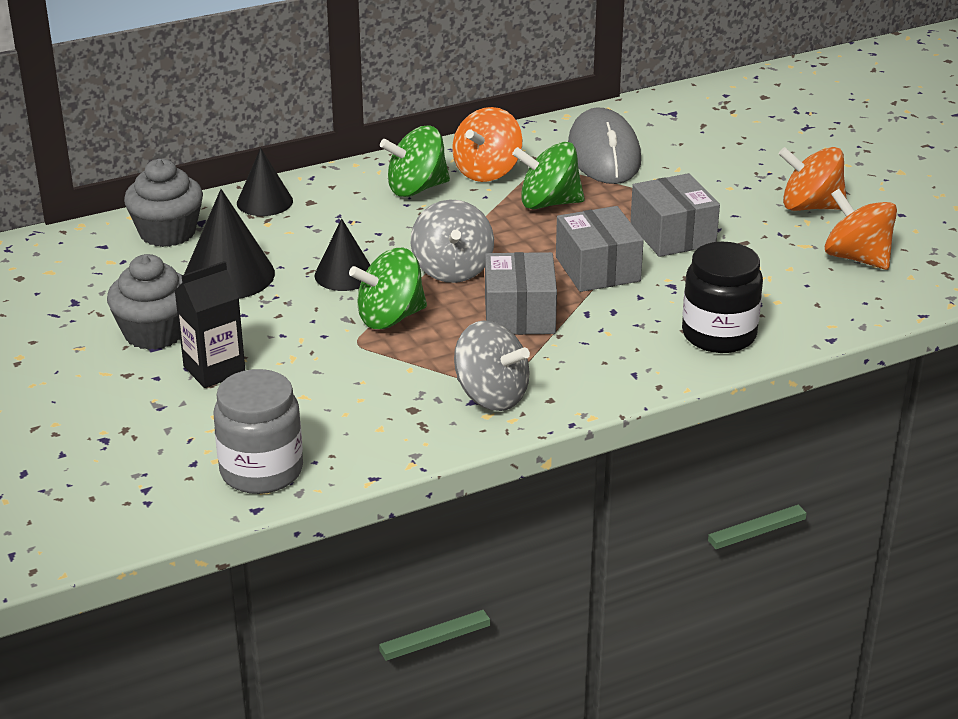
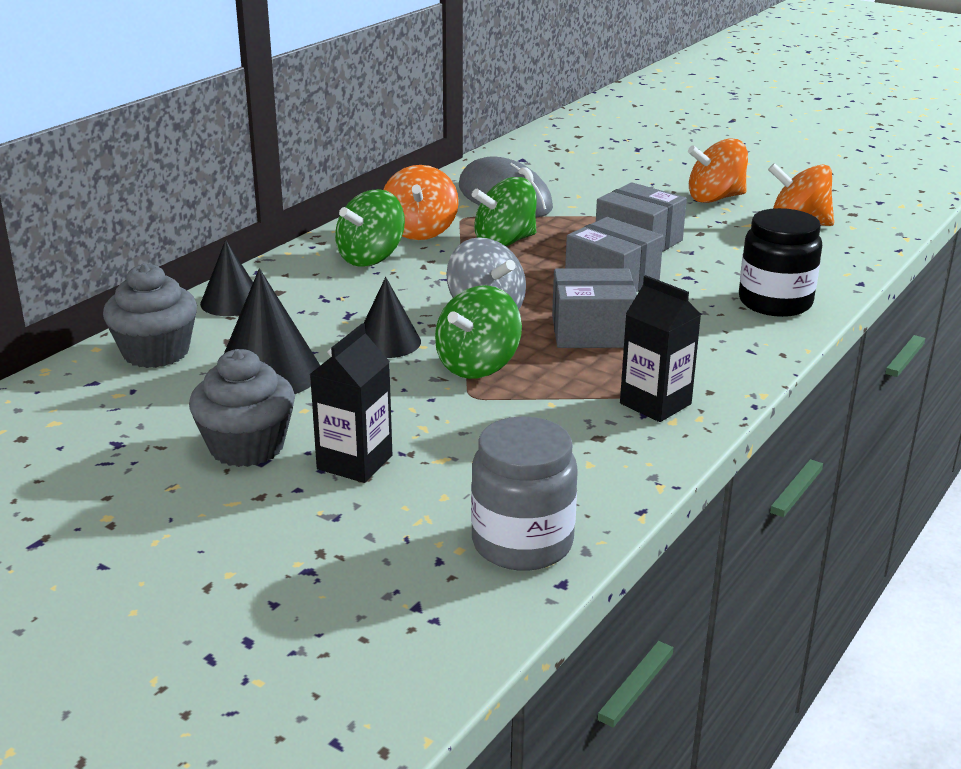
camera: 30 degrees left, 5 degrees down
(491, 396) = (655, 404): grey spinning top -> black carton
(519, 314) = (592, 331): grey box -> grey box turned 60 degrees counterclockwise

